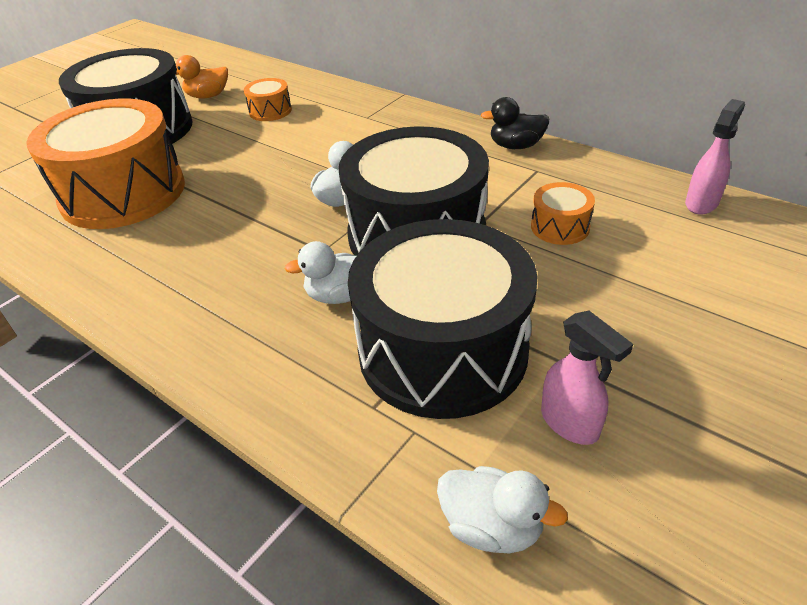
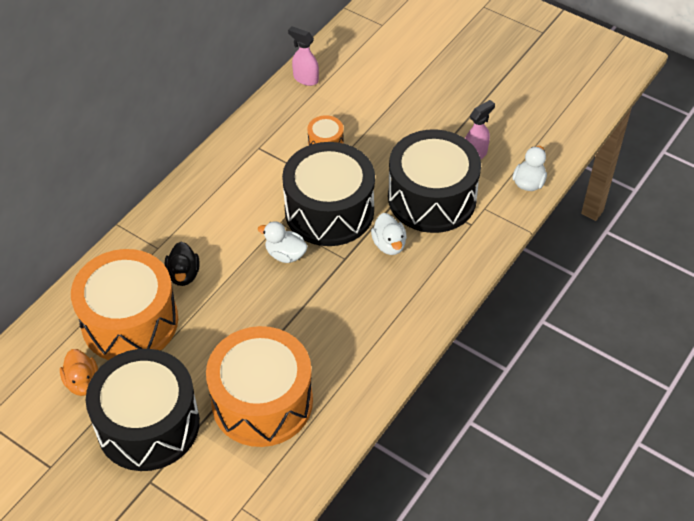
camera: 95 degrees left, 10 degrees up
(270, 111) = (130, 321): orange drum -> orange drum, size x2.40
(516, 146) = (223, 156): black duck -> black duck (183, 275)

